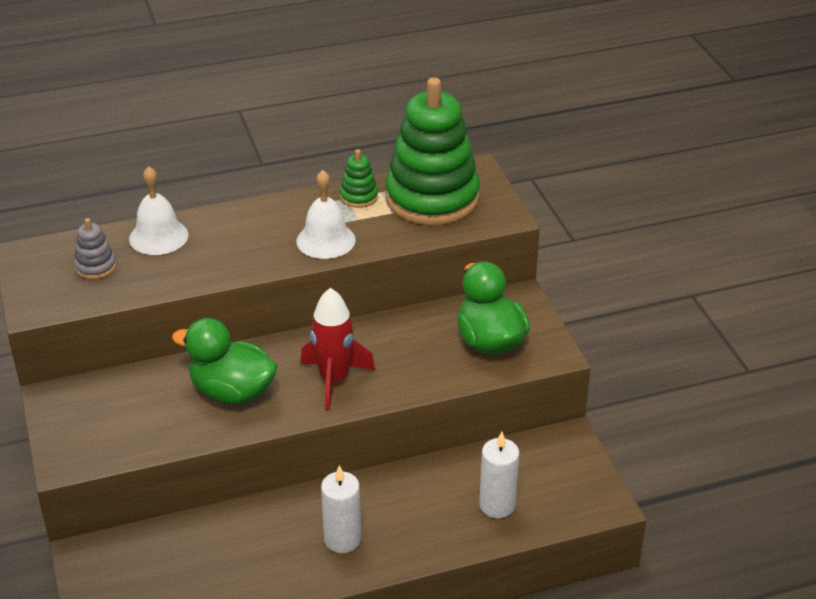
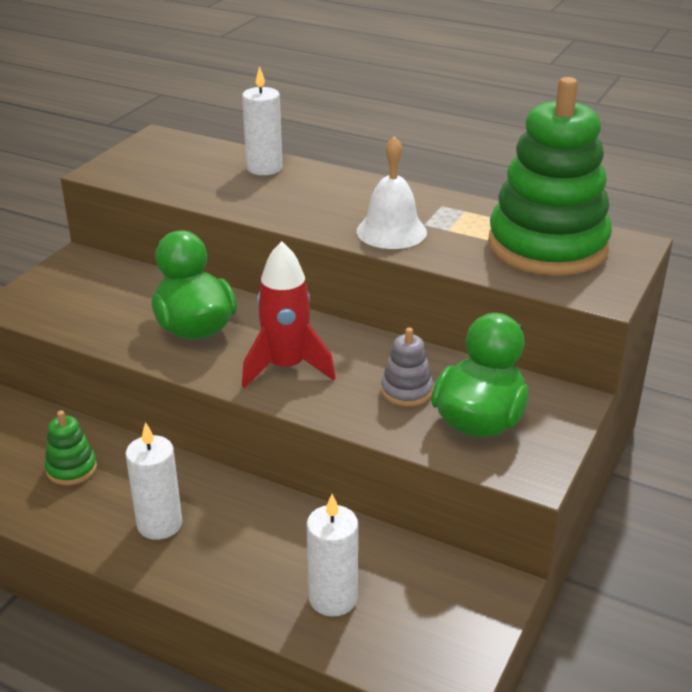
camera: 45 degrees right, 5 degrees down
(96, 267) = (186, 166): grey stacking toy -> grey stacking toy (406, 391)
(158, 236) = (264, 168): white bell -> white candle
(359, 196) = (476, 214): green stacking toy -> green stacking toy (71, 469)

